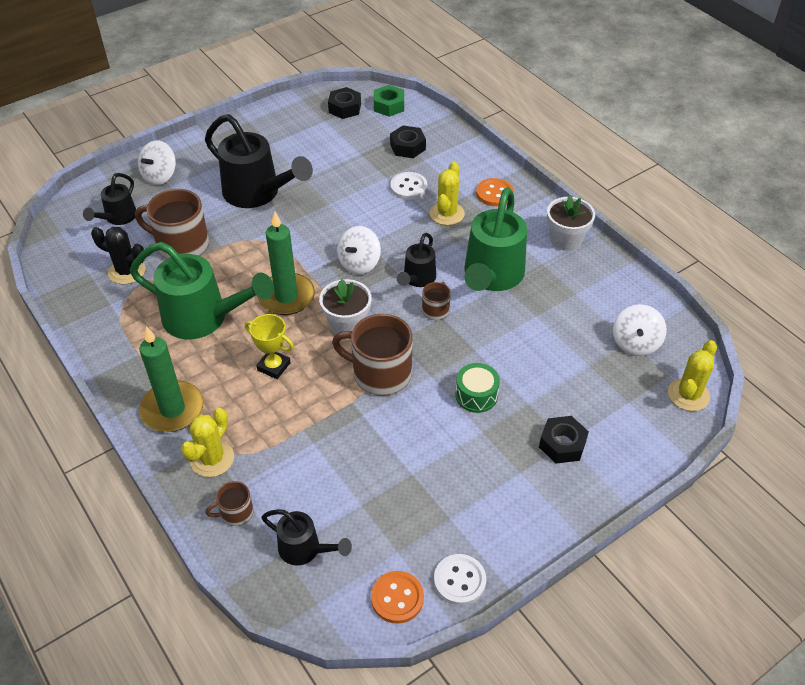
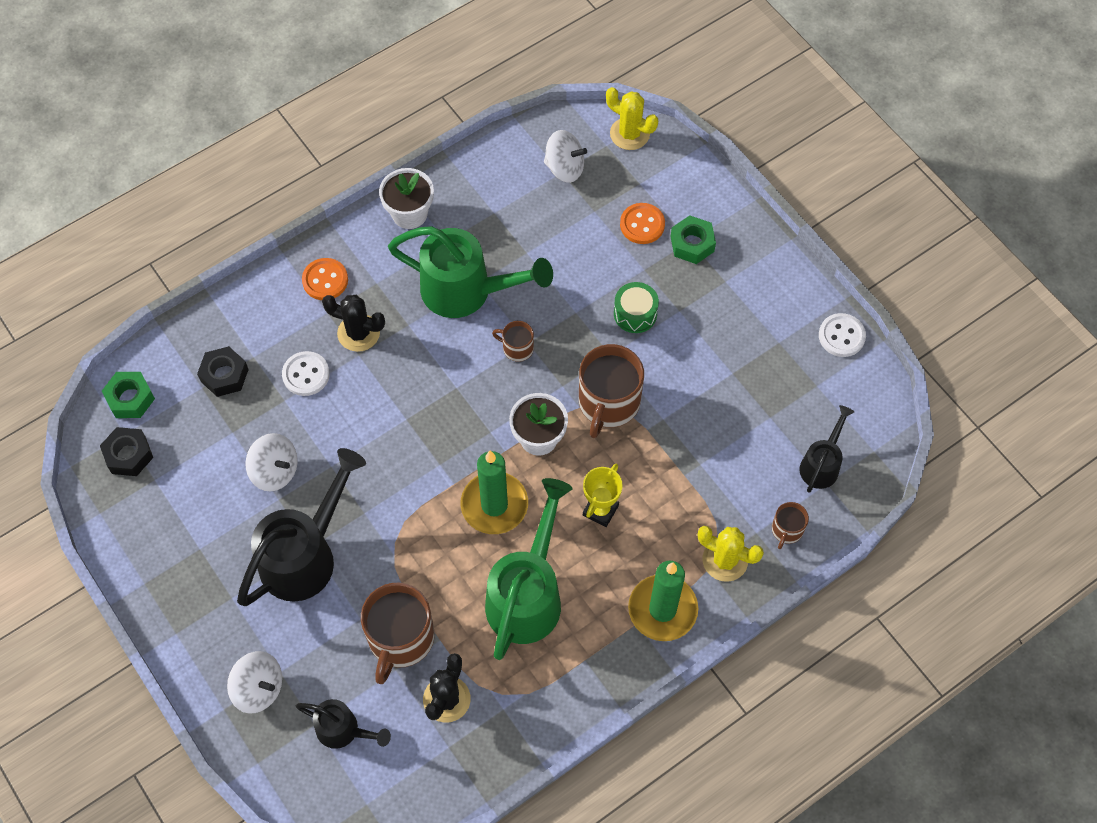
camera: 90 degrees left, 15 degrees up
(236, 513) = (786, 530): brown mug -> brown mug turned 45 degrees clockwise
(359, 263) = (441, 428): white spinning top -> white spinning top (275, 471)
(397, 598) = (863, 386): orange button -> orange button (642, 224)
(417, 279) = (468, 366): black watering can -> none
(447, 214) = (358, 333): yellow cactus -> black cactus
(562, 444) = (692, 244): black nut -> green nut

